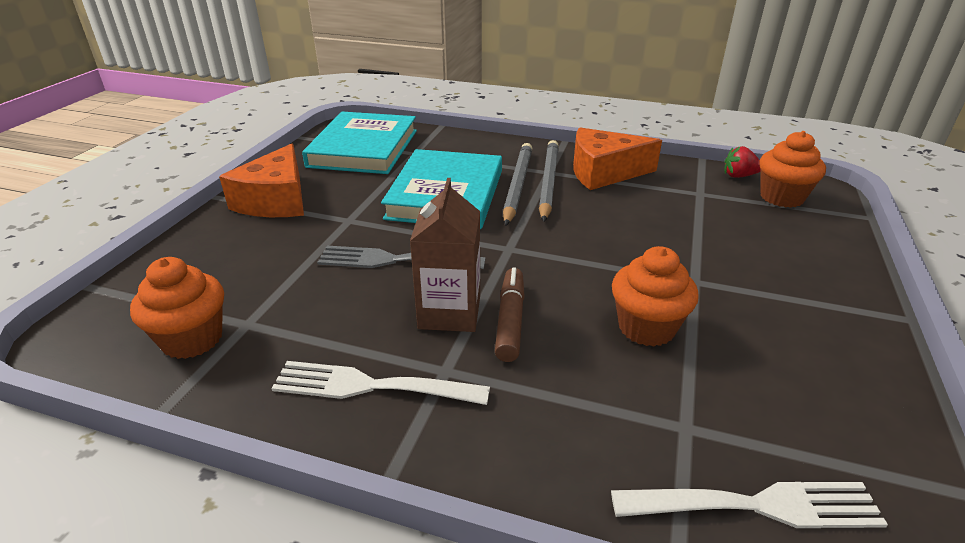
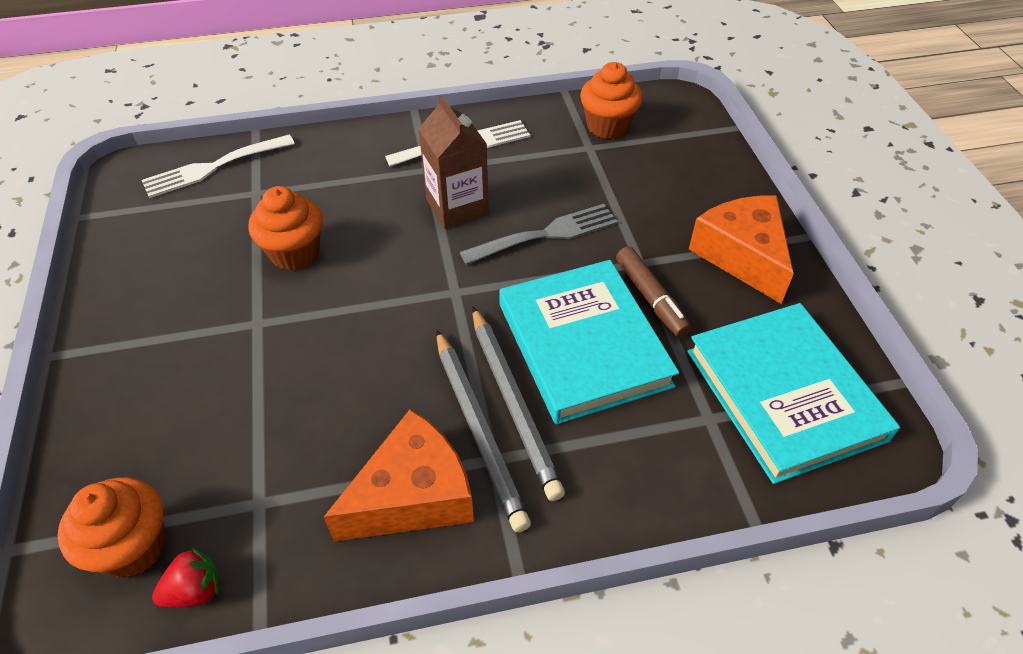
camera: 150 degrees right, 15 degrees up
(510, 320) = (405, 218): brown marker -> brown marker (650, 298)

